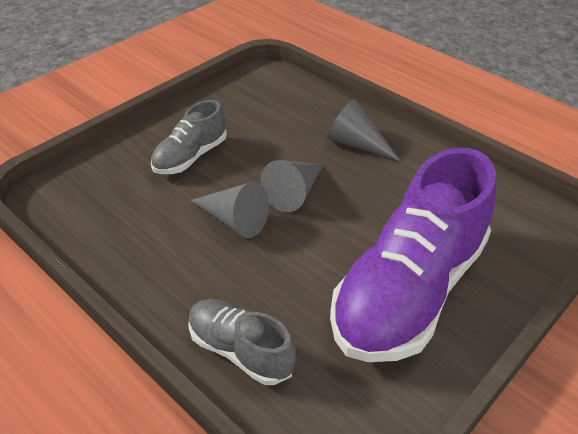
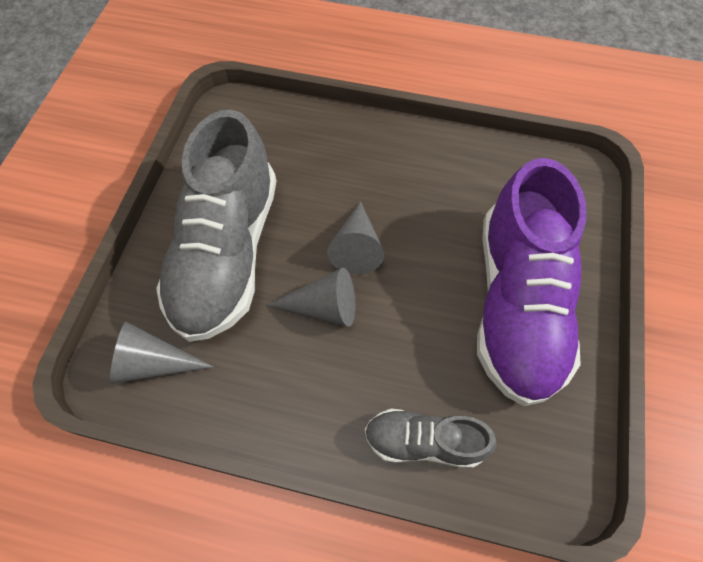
camera: 30 degrees left, 20 degrees up
(191, 157) = (227, 252): grey shoe -> grey shoe, size x2.01
(356, 143) = (374, 161): grey cone -> grey cone (154, 362)

